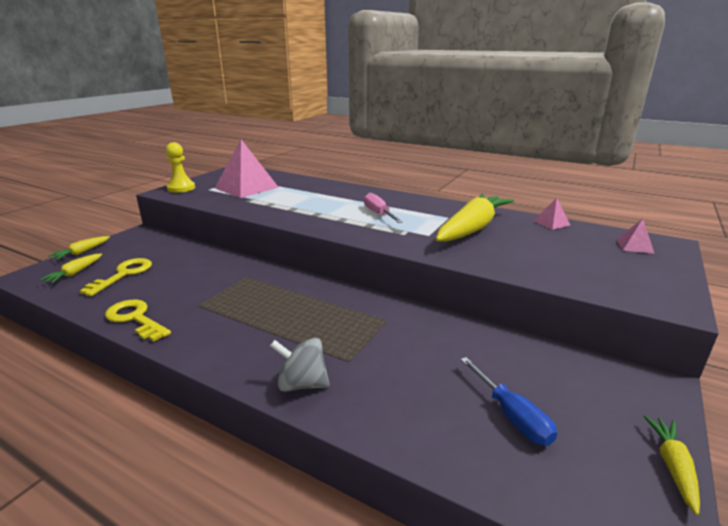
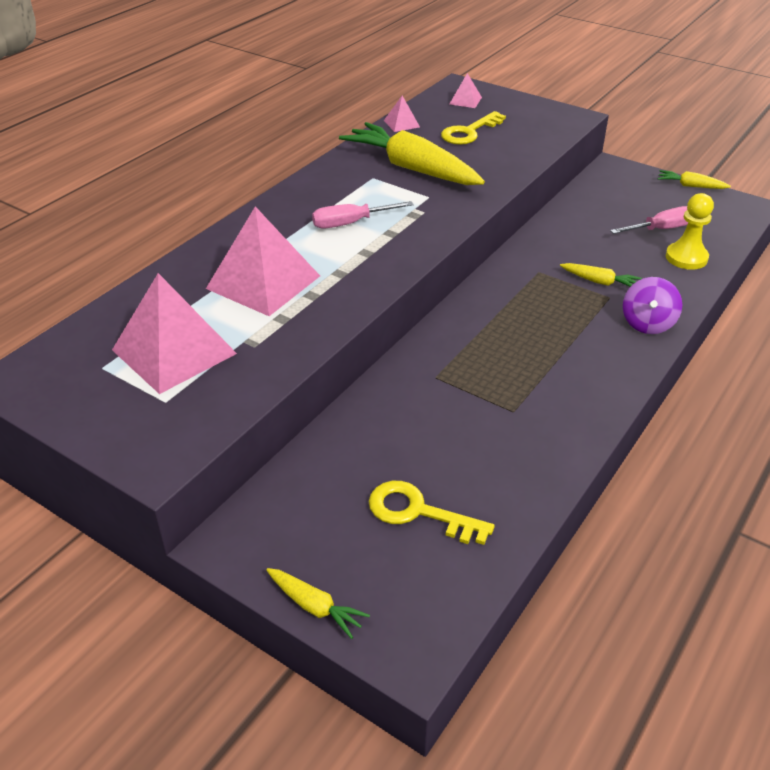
camera: 85 degrees left, 15 degrees up
(75, 273) = (408, 582): yellow carrot -> yellow carrot (600, 282)
(135, 319) = (549, 463): yellow key -> yellow key (469, 132)
(181, 188) = (141, 442): yellow pawn -> yellow pawn (686, 258)
(302, 384) = (647, 323): grey spinning top -> purple spinning top
(307, 198) = (263, 282): none -> pink pyramid
(511, 415) = (661, 229): blue screwdriver -> pink screwdriver

